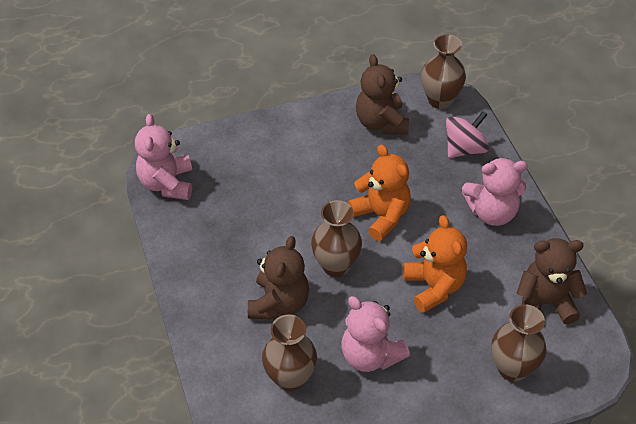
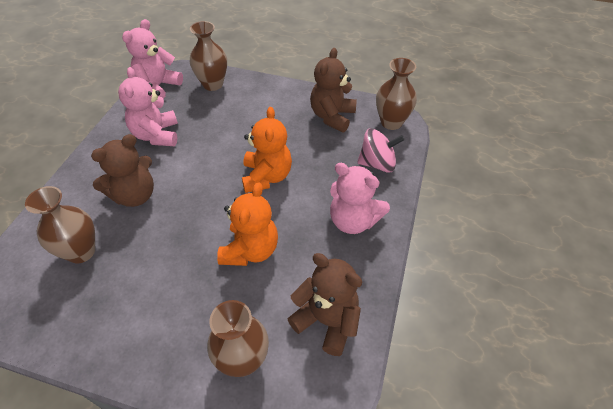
camera: 35 degrees right, 0 degrees up
(336, 265) = (199, 192): brown vase -> brown vase (213, 84)
(370, 355) = (150, 272): pink teddy bear -> pink teddy bear (156, 135)

